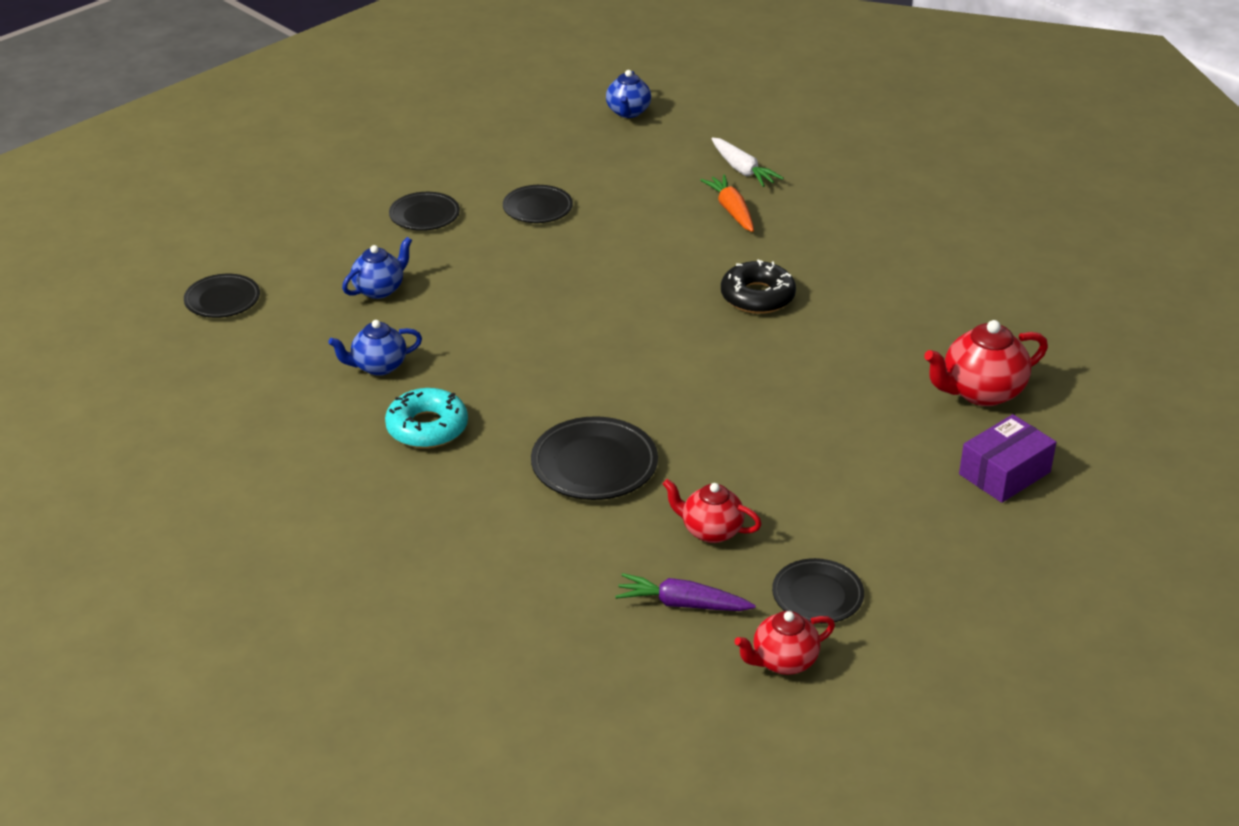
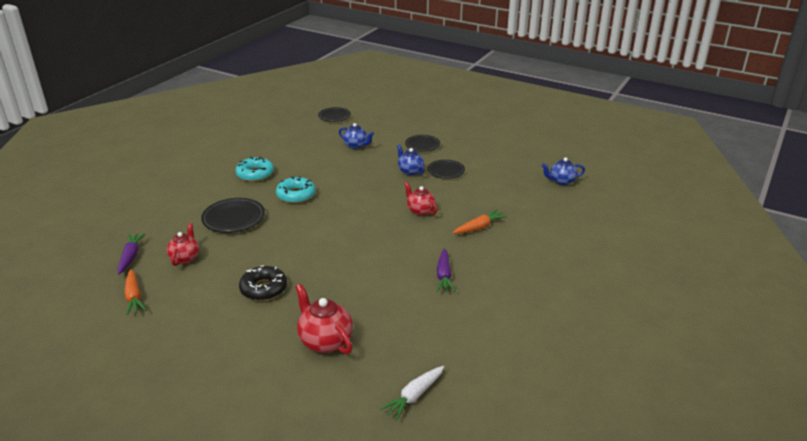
camera: 75 degrees right, 5 degrees down
(378, 366) = (297, 156): blue teapot -> blue teapot (410, 171)
(540, 382) = (296, 195): none -> turquoise donut
(742, 170) = (526, 225): white carrot -> white carrot (414, 396)
(757, 296) = (395, 247): black donut -> black donut (263, 288)
(783, 661) = (85, 292): red teapot -> red teapot (420, 211)
(817, 595) = (134, 297): black plate -> orange carrot
(850, 264) = (444, 276): none -> purple carrot
(1004, 473) = (244, 357): purple box -> none

